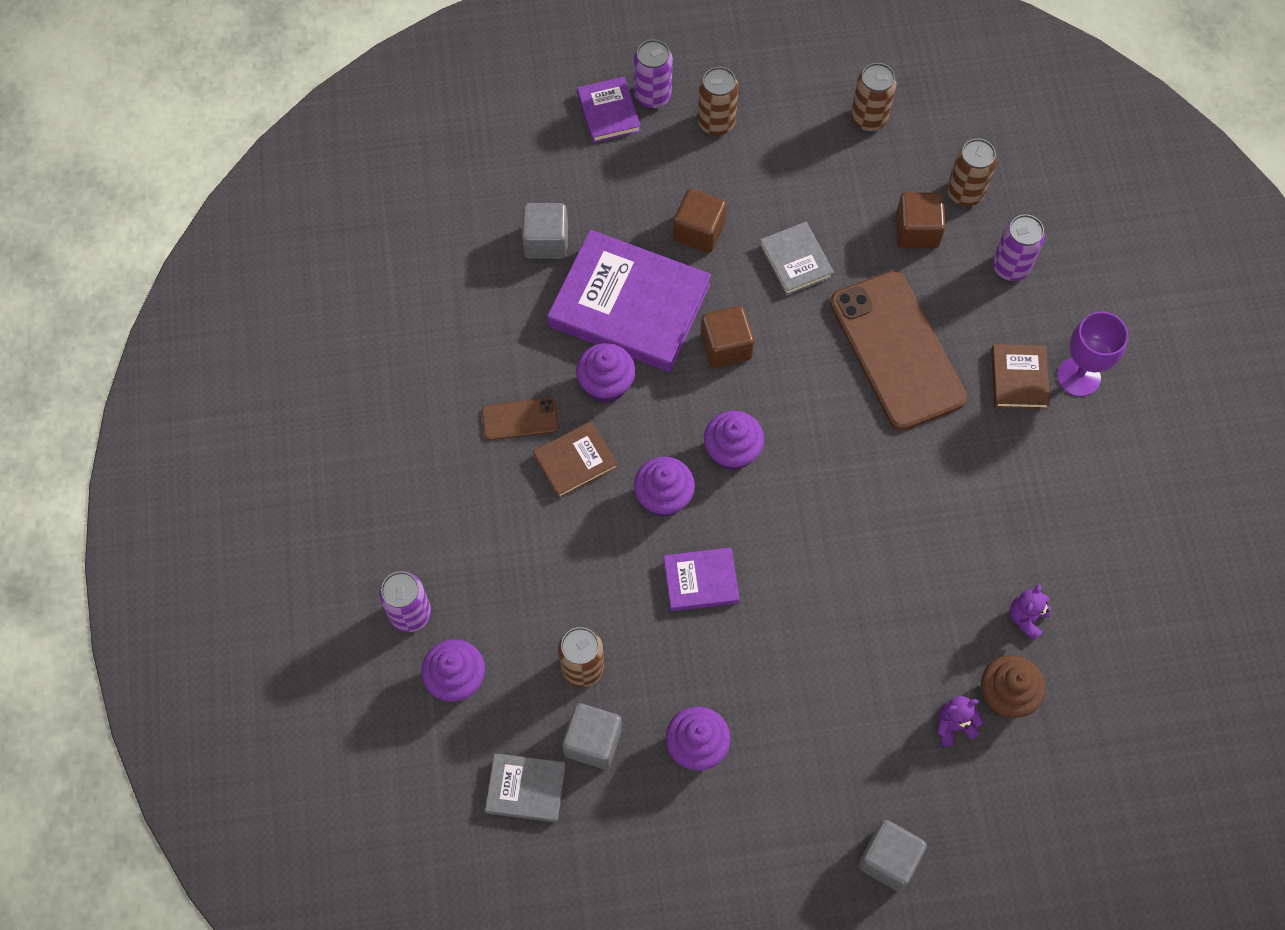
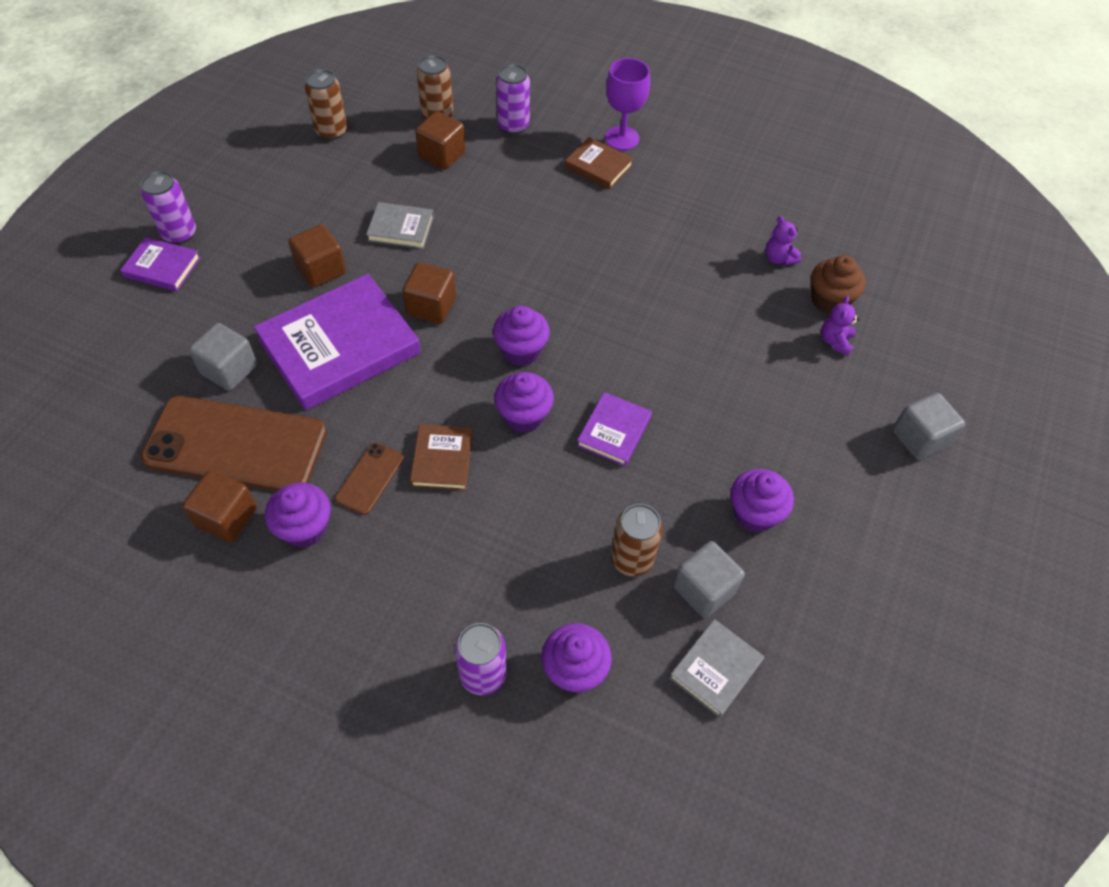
camera: 60 degrees left, 10 degrees down
(417, 343) = (227, 517): none -> brown cube
(606, 384) = (393, 400): purple cupcake -> purple cupcake (305, 528)
(716, 122) = (243, 210): brown can -> none
(897, 350) = (522, 214): brown phone -> brown phone (236, 445)

